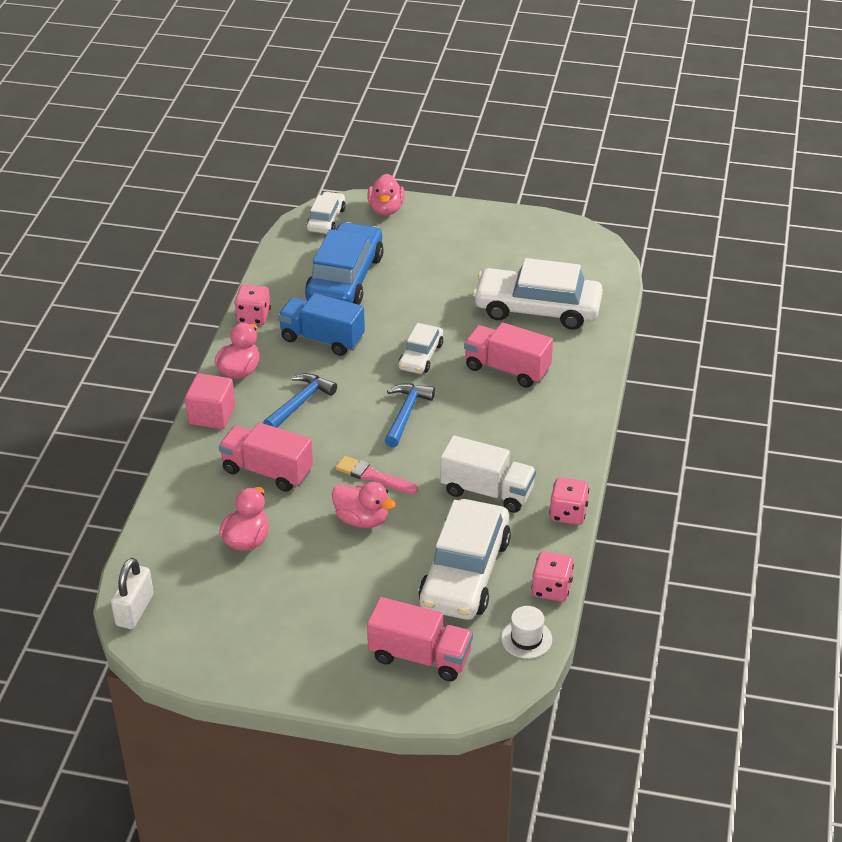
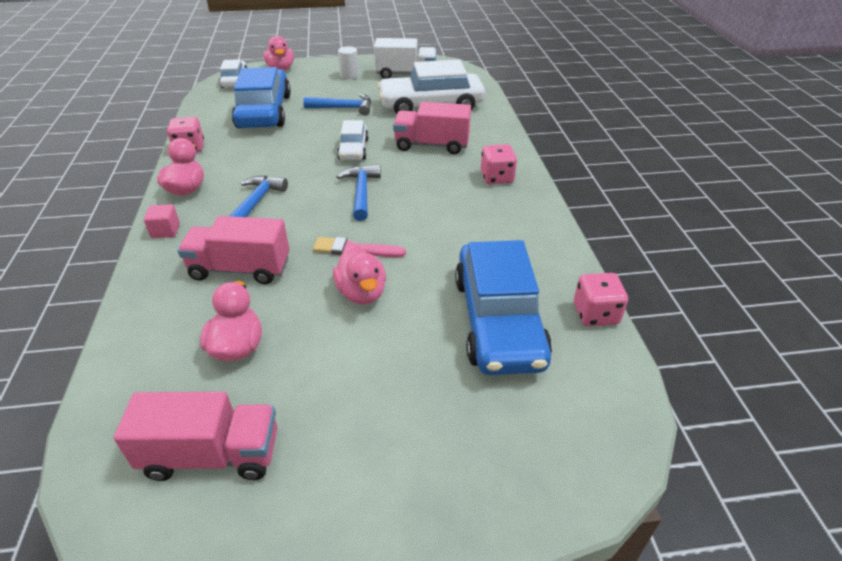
camera: 20 degrees left, 0 degrees up
(135, 610) = (100, 483): white padlock -> none
(212, 415) = (165, 231): pink cube -> pink cube, size x0.61
(322, 339) = (259, 153): blue truck -> none
(362, 519) = (362, 293): pink duck -> pink duck turned 60 degrees clockwise
(420, 656) = (506, 435): pink truck -> pink truck (212, 454)
(434, 292) = (343, 108): none -> blue hammer
(463, 238) = (349, 75): none -> white cylinder
(464, 572) = (498, 320): white car -> blue car
(487, 491) = (472, 238): white truck -> white truck (406, 74)
(526, 639) = (609, 376): white hat -> none
(568, 513) = (559, 240): pink dice -> pink dice (497, 178)

